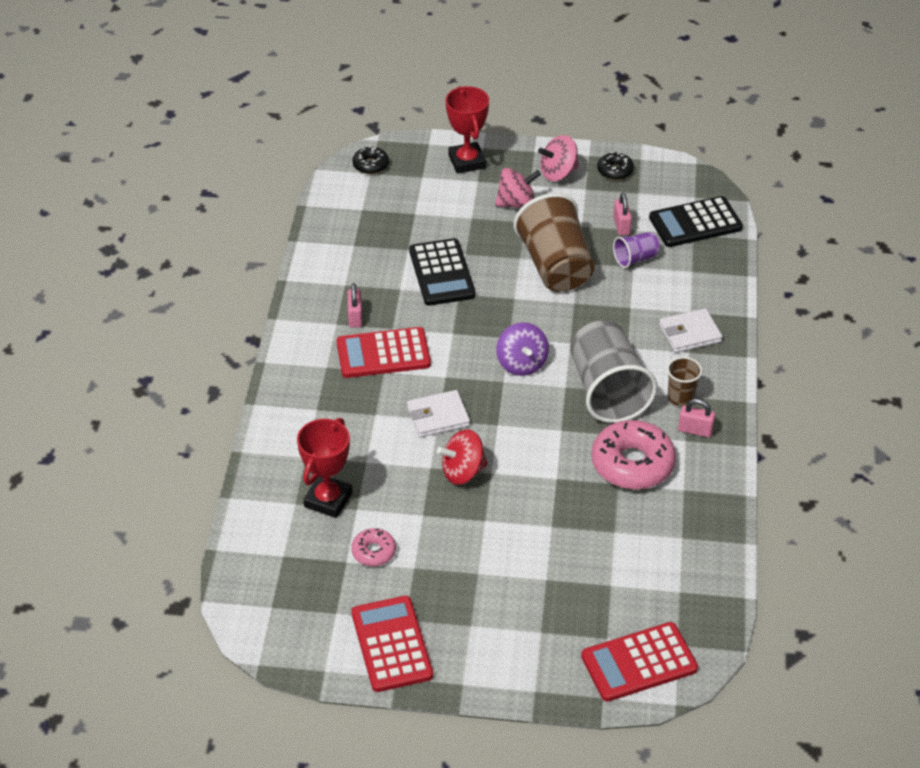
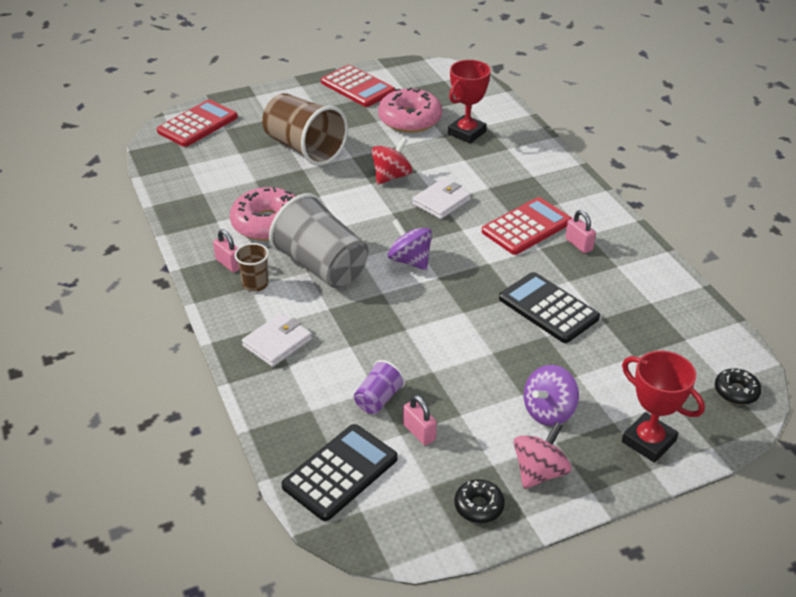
camera: 150 degrees right, 5 degrees down
(328, 500) = (467, 133): red trophy -> red trophy turned 45 degrees clockwise
(373, 552) = (410, 119): pink donut -> pink donut, size x1.96
(516, 203) = (548, 411): pink spinning top -> purple spinning top
(555, 266) = (452, 358): brown cup -> brown cup (304, 149)
(695, 430) = (229, 264): pink padlock -> pink padlock turned 60 degrees clockwise

